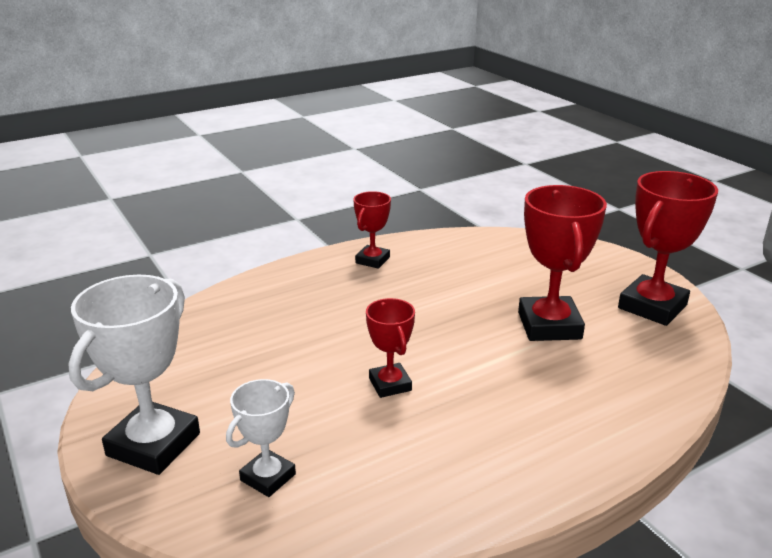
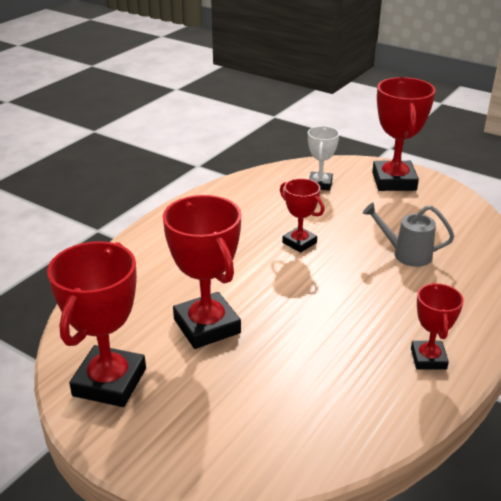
camera: 155 degrees right, 5 degrees up
(153, 444) = (394, 181): white trophy -> red trophy
(284, 337) = (406, 254): none -> grey watering can

